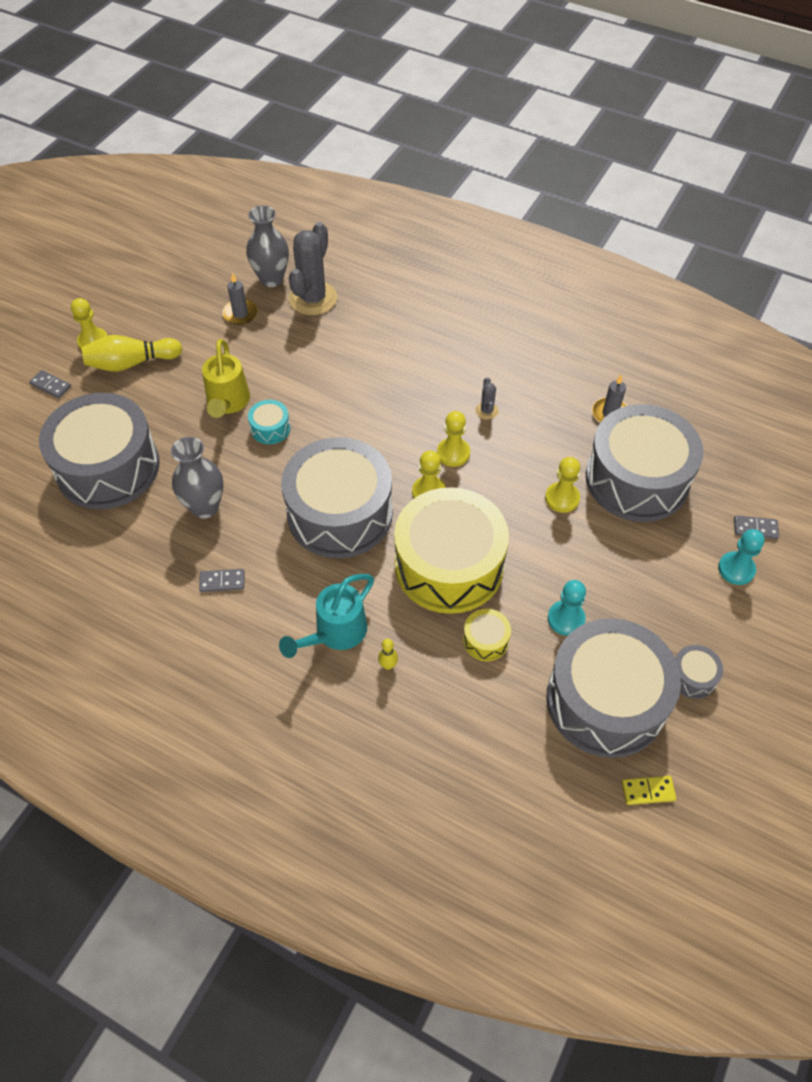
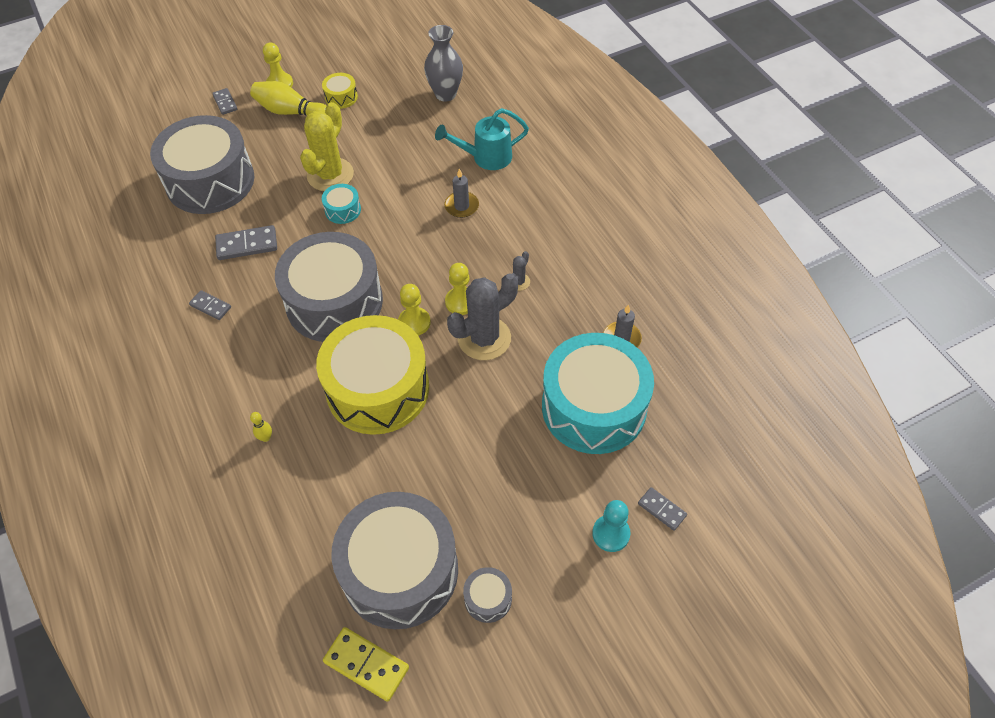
camera: 35 degrees right, 0 degrees up
(205, 507) = (247, 245): grey vase -> grey domino
(228, 403) = (330, 175): yellow watering can -> yellow cactus
(240, 314) = (398, 111): grey candle -> grey candle (461, 206)
(313, 298) = (463, 124): grey cactus -> grey cactus (484, 338)
(335, 633) = (251, 390): turquoise watering can -> turquoise watering can (486, 157)
(485, 640) = (352, 464): yellow drum -> yellow drum (341, 97)
(562, 498) = (515, 387): yellow pawn -> none
(566, 619) = (428, 486): turquoise pawn -> none
(637, 479) = (594, 407): grey drum -> turquoise drum
(648, 791) = (366, 664): yellow domino -> yellow domino, size x1.60

